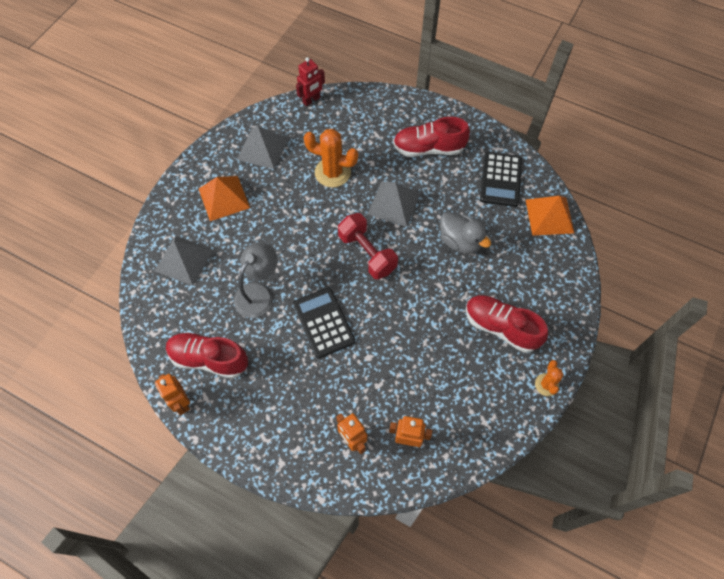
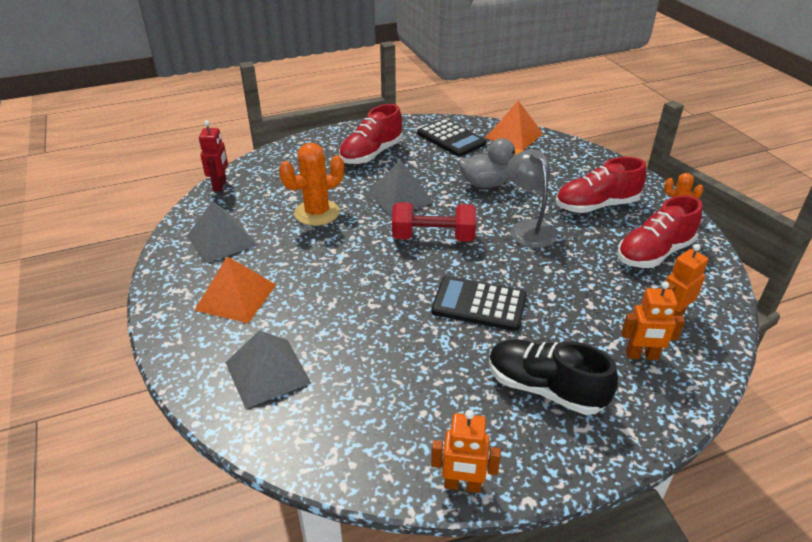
camera: 50 degrees left, 25 degrees down
(209, 359) = (427, 422): red shoe -> red shoe (654, 253)
(258, 293) = (388, 333): grey lamp -> grey lamp (528, 228)
(279, 401) = (545, 389): none -> black shoe

